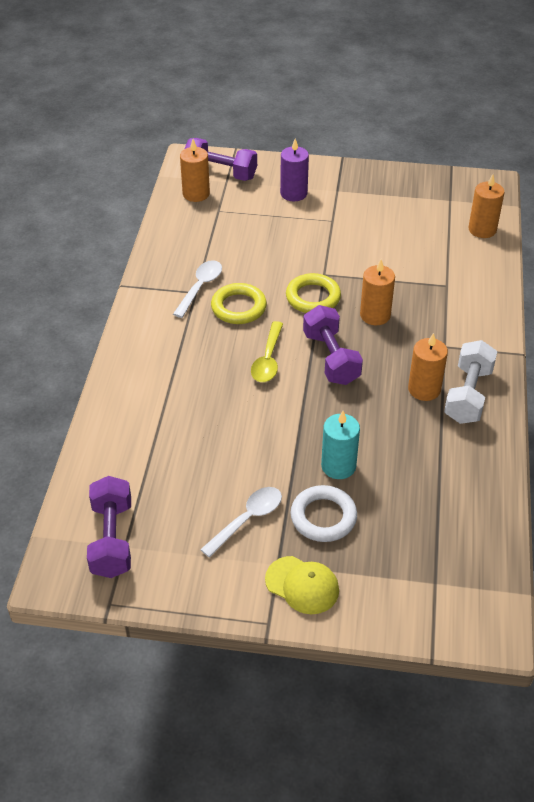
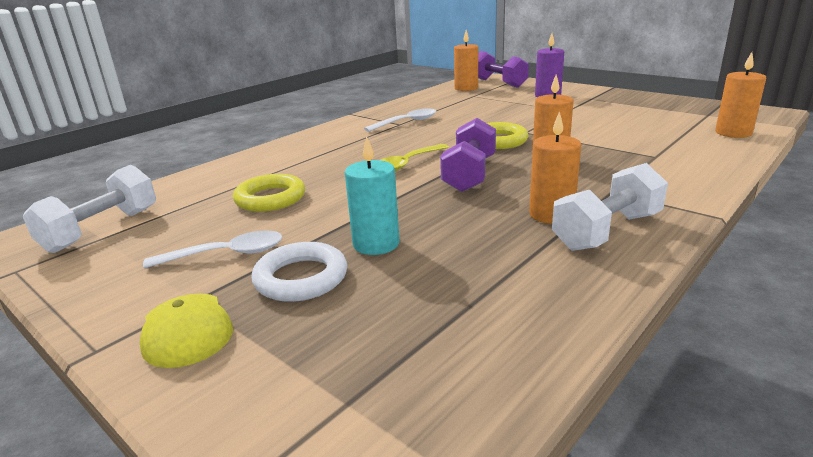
camera: 35 degrees right, 20 degrees down
(112, 539) = (102, 230): purple dumbbell -> white dumbbell
(238, 307) = (423, 135): yellow ring -> yellow ring (270, 198)

